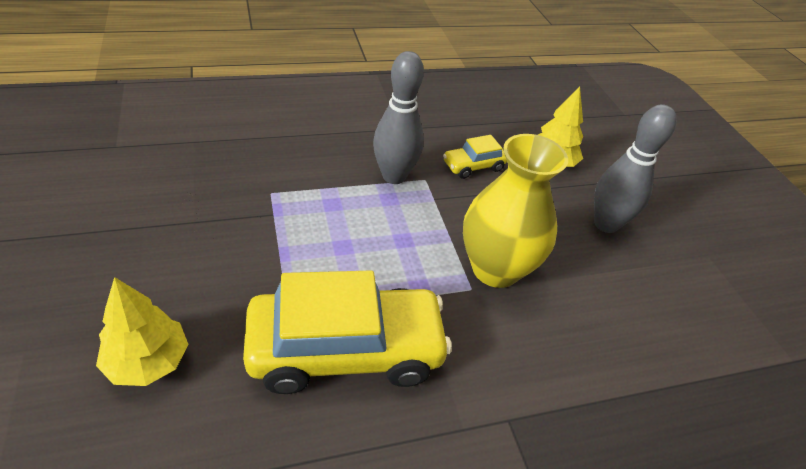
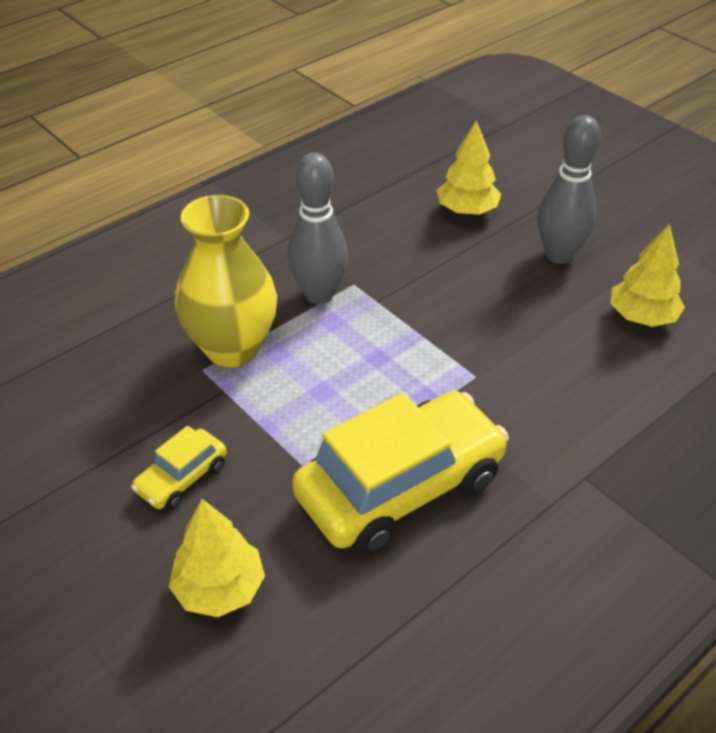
camera: 20 degrees left, 0 degrees up
(473, 166) = (392, 248): yellow car -> yellow car (182, 478)
(495, 269) = (485, 346): yellow vase -> yellow vase (232, 348)
(649, 304) = (642, 317): none -> yellow tree

